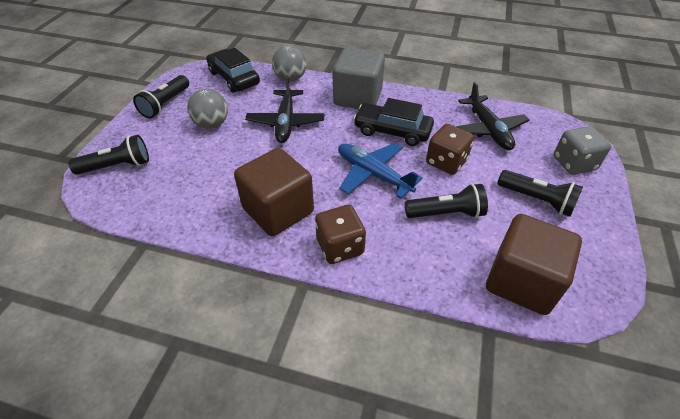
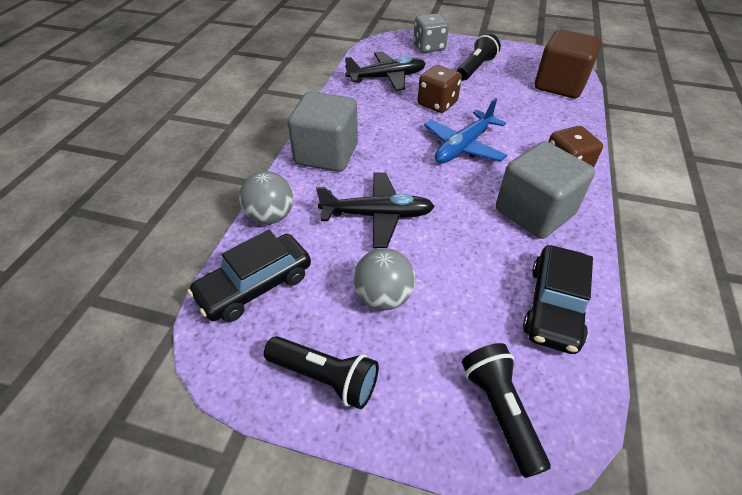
camera: 90 degrees left, 0 degrees up
(278, 210) = (534, 212): brown cube -> grey cube
(392, 131) = (392, 131): black car -> black car (554, 306)
(446, 213) = (503, 109): black flashlight -> none

